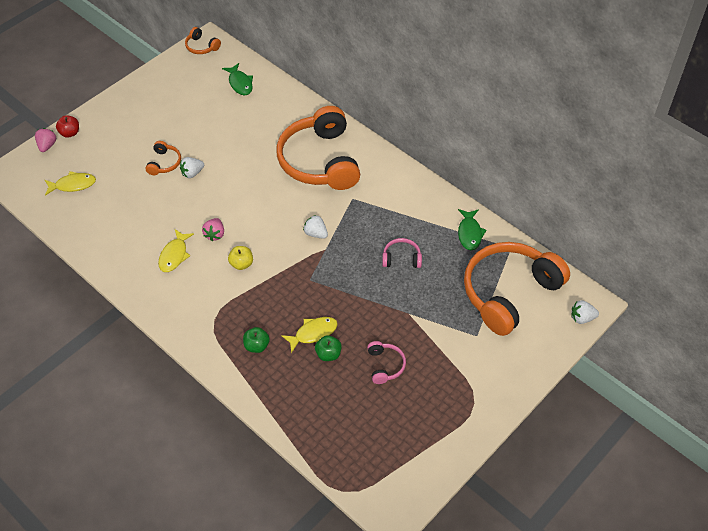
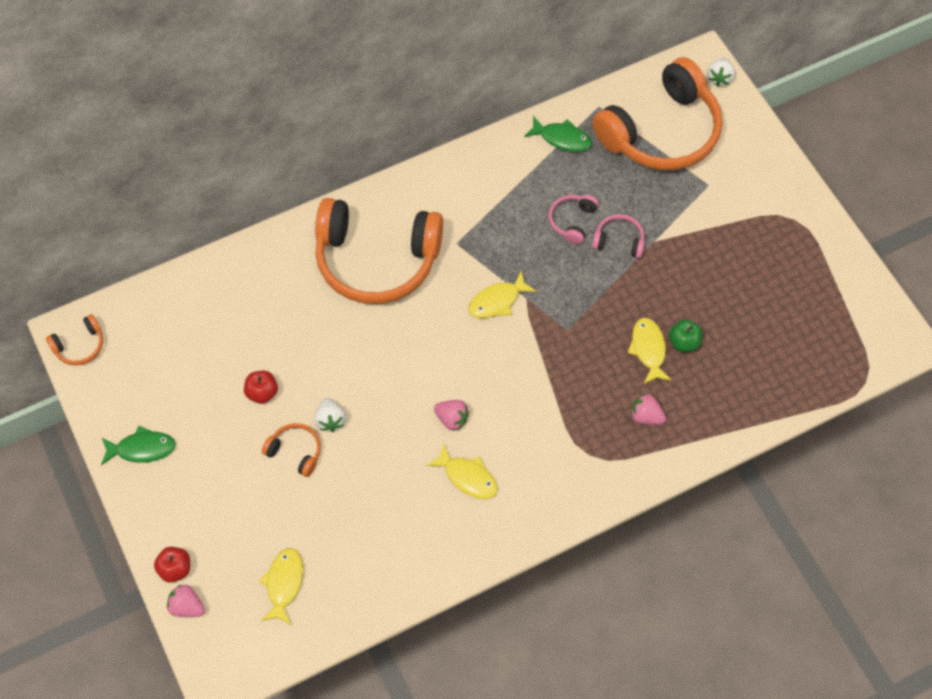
camera: 70 degrees left, 10 degrees up
(200, 135) = (262, 393): none -> red apple
(240, 83) = (184, 315): green fish -> green fish (142, 448)
(241, 264) = (513, 400): yellow apple -> none
(256, 346) = (646, 416): green apple -> pink strawberry
(316, 233) = (497, 301): white strawberry -> yellow fish
(385, 365) = (718, 289): pink headphones -> pink headphones (619, 241)
(509, 292) = (661, 132): orange headphones -> orange headphones turned 105 degrees counterclockwise

